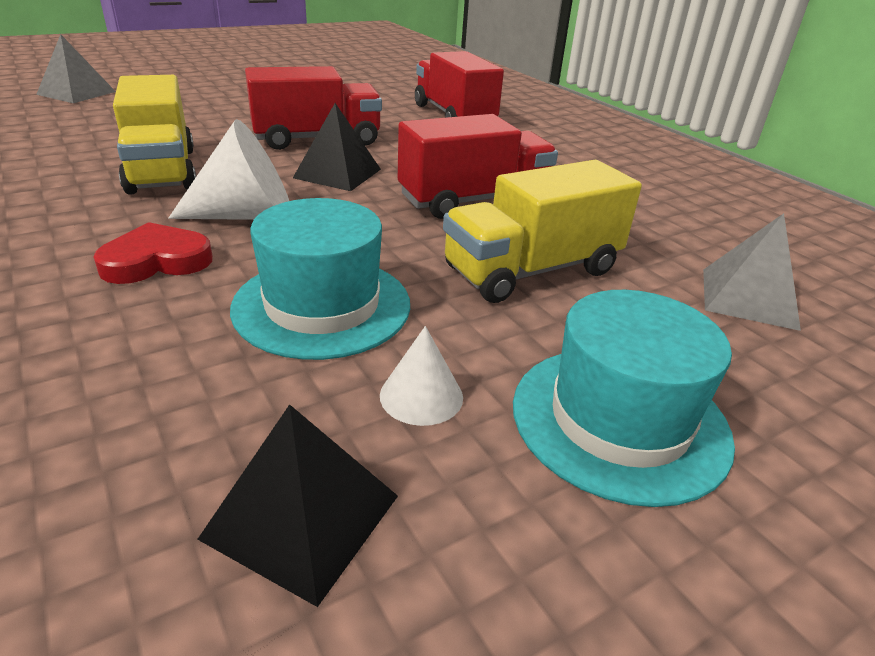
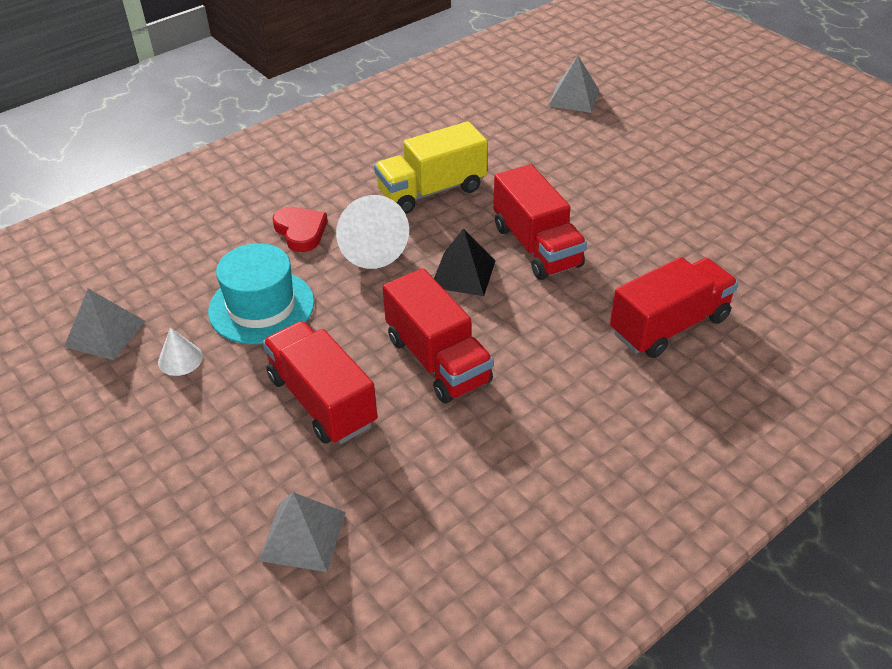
camera: 85 degrees right, 10 degrees up
(302, 516) = (105, 333): black pyramid -> grey pyramid
(532, 270) = (322, 401): yellow truck -> red truck
(619, 420) = (160, 441): turquoise hat -> none

